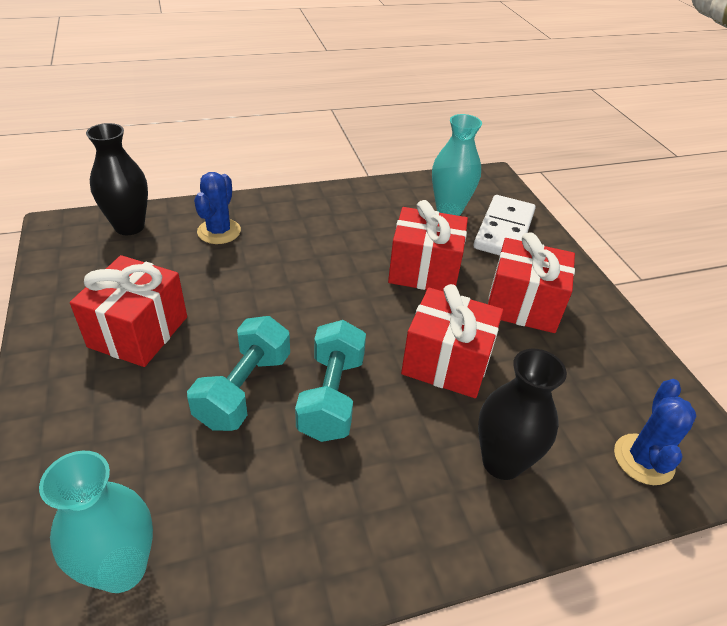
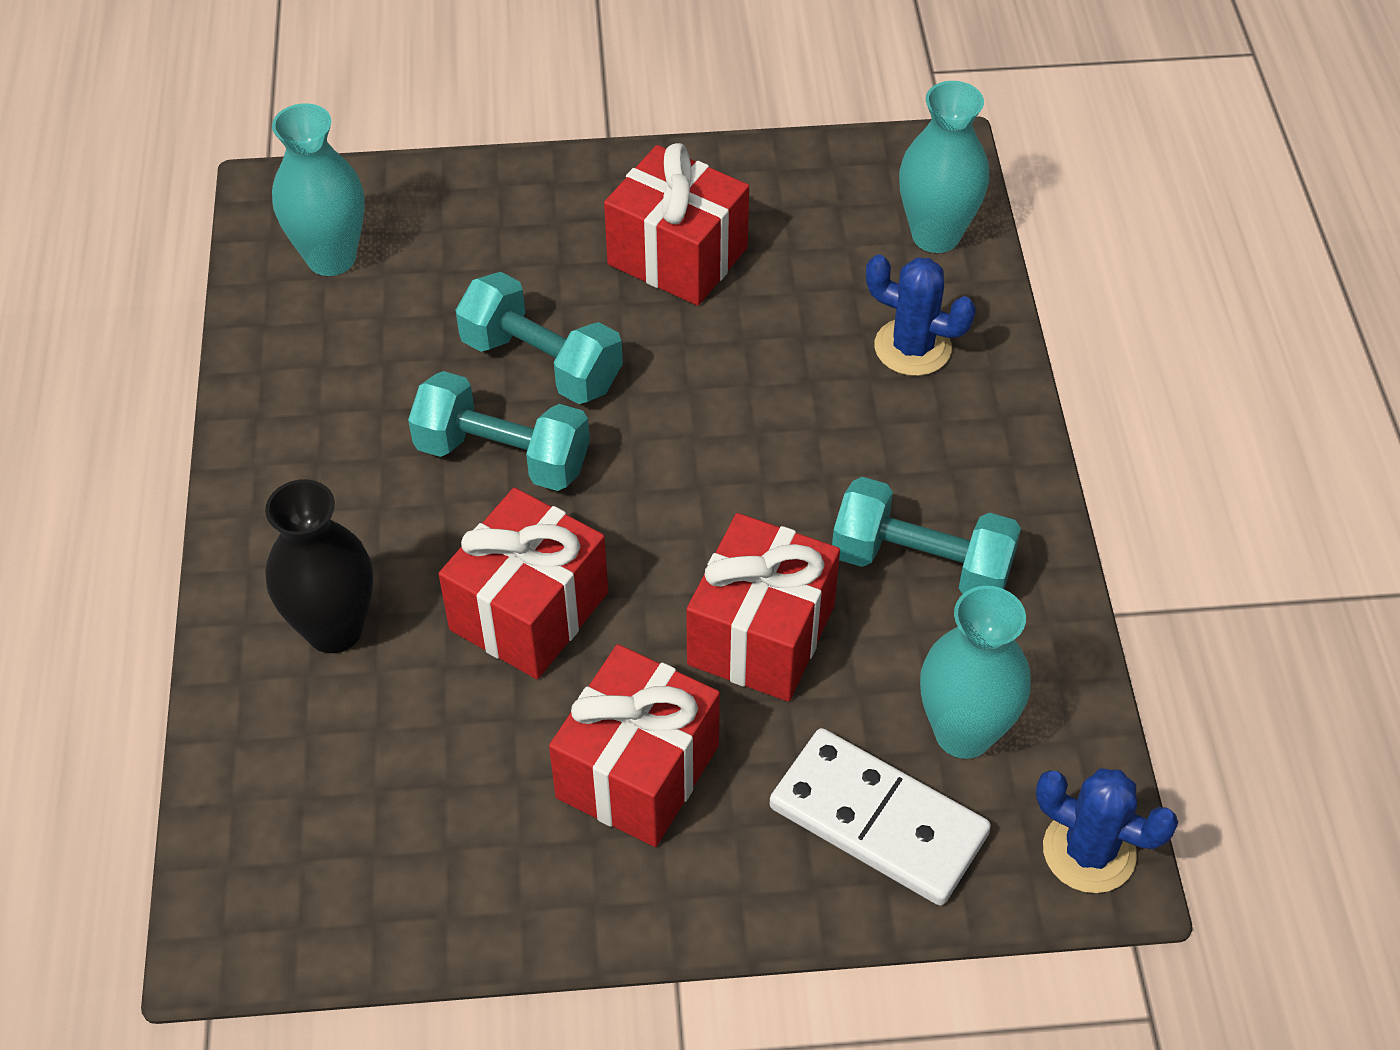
camera: 105 degrees right, 10 degrees up
(129, 227) = (935, 235): black vase -> turquoise vase
(363, 224) = (921, 564): none -> turquoise dumbbell
(643, 459) = (276, 817): blue cactus -> blue cactus (1089, 851)

